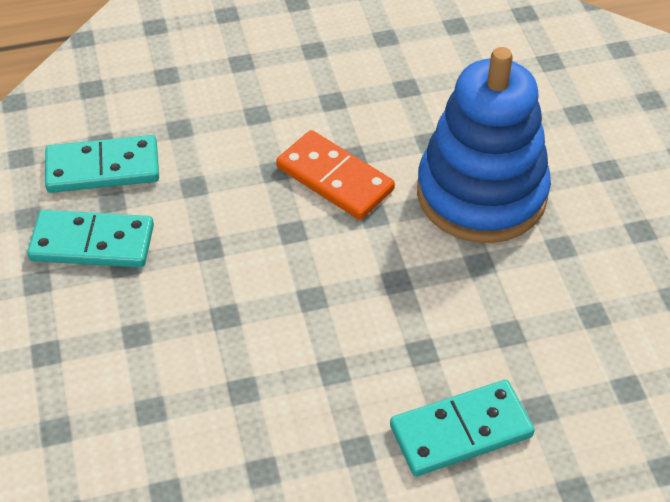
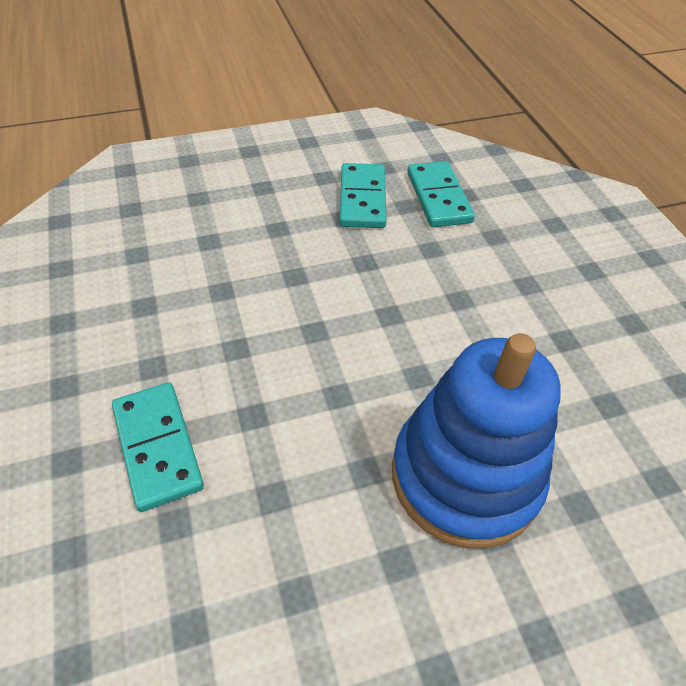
camera: 85 degrees right, 0 degrees up
(334, 179) = (459, 343): orange domino -> none

